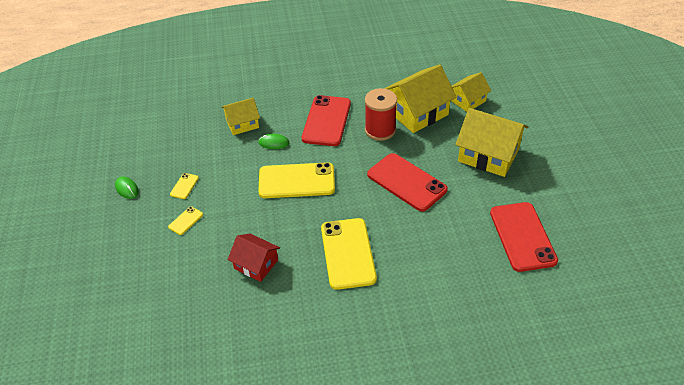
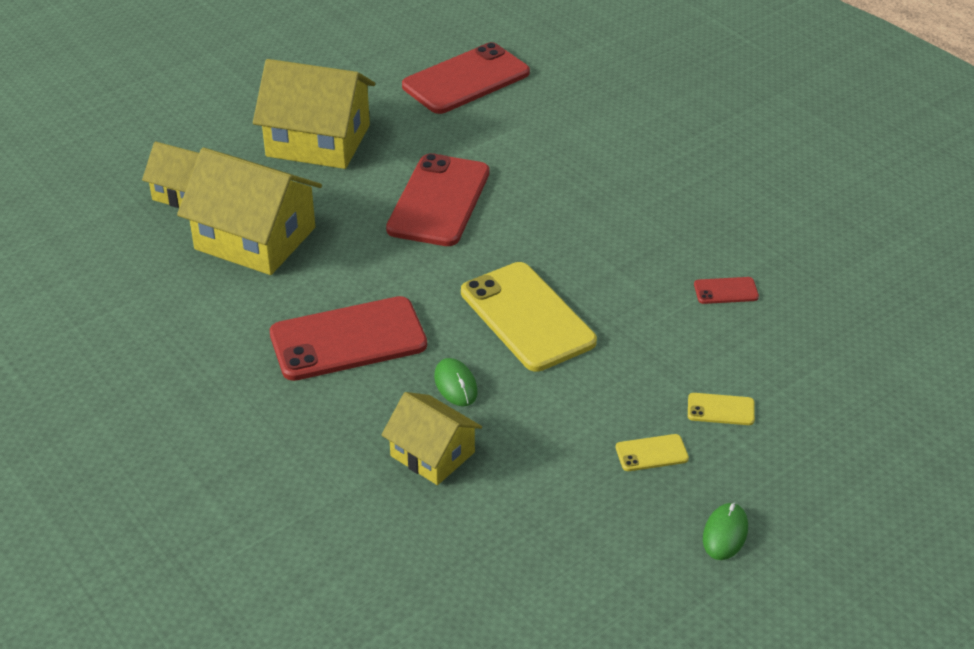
camera: 120 degrees left, 5 degrees down
(256, 264) = (726, 291): red house -> red phone
(348, 253) = (625, 212): yellow phone -> none
(380, 130) = (331, 266): red spool -> none
(488, 155) = (318, 140): yellow house -> yellow house turned 75 degrees counterclockwise

